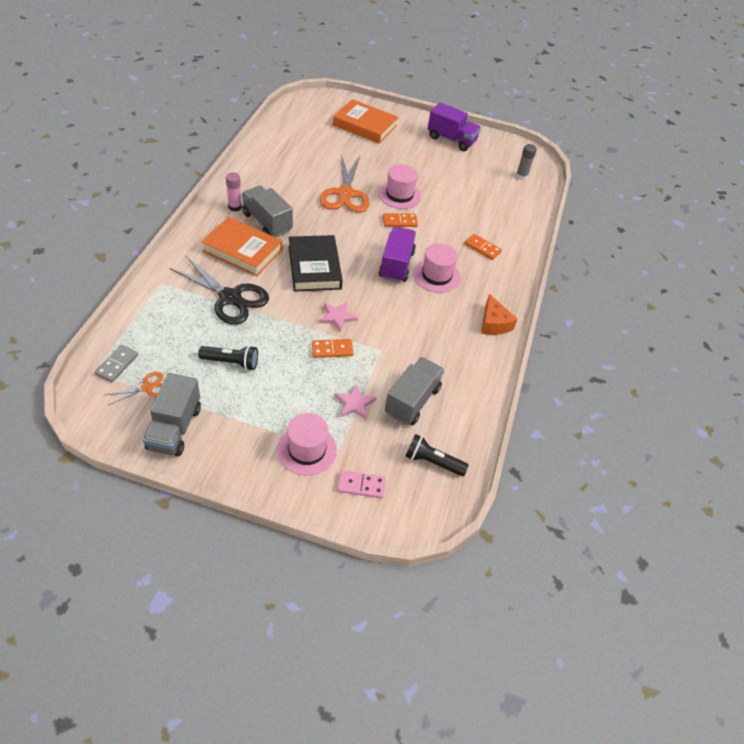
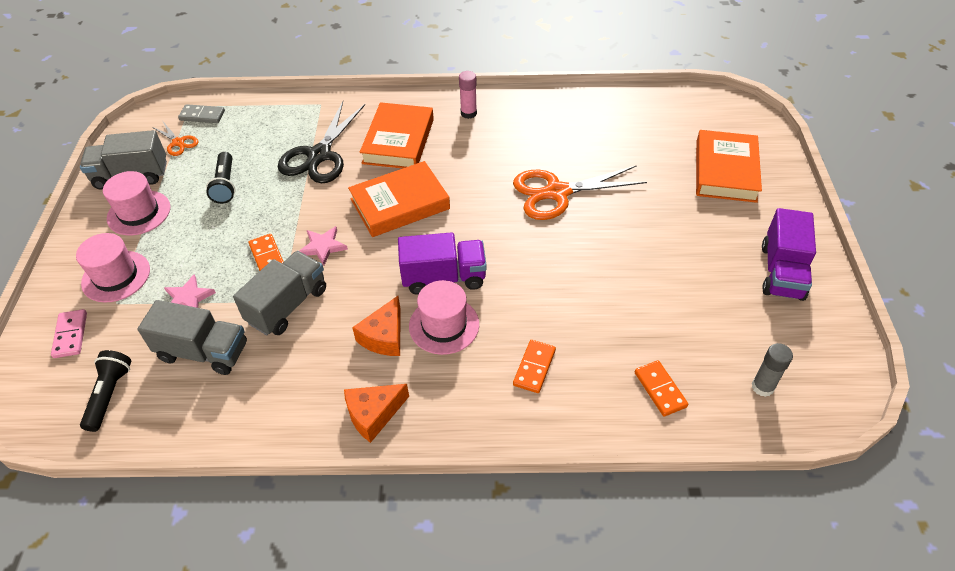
camera: 80 degrees right, 0 degrees up
(267, 222) = (457, 144): grey truck -> grey truck (287, 305)
(314, 267) = (400, 204): black book -> orange book
(399, 195) = (594, 245): pink hat -> pink hat (139, 213)
(399, 221) = (535, 259): orange domino -> orange domino (660, 389)
(435, 304) = (384, 336): none -> orange cheese

